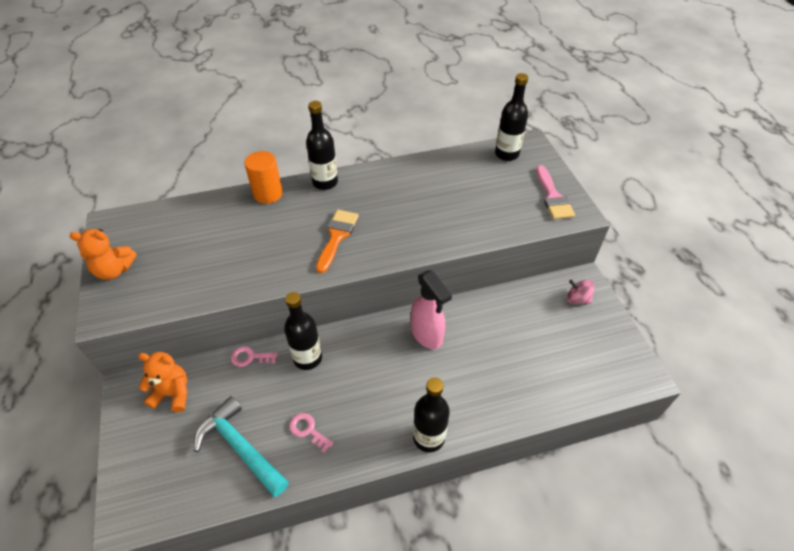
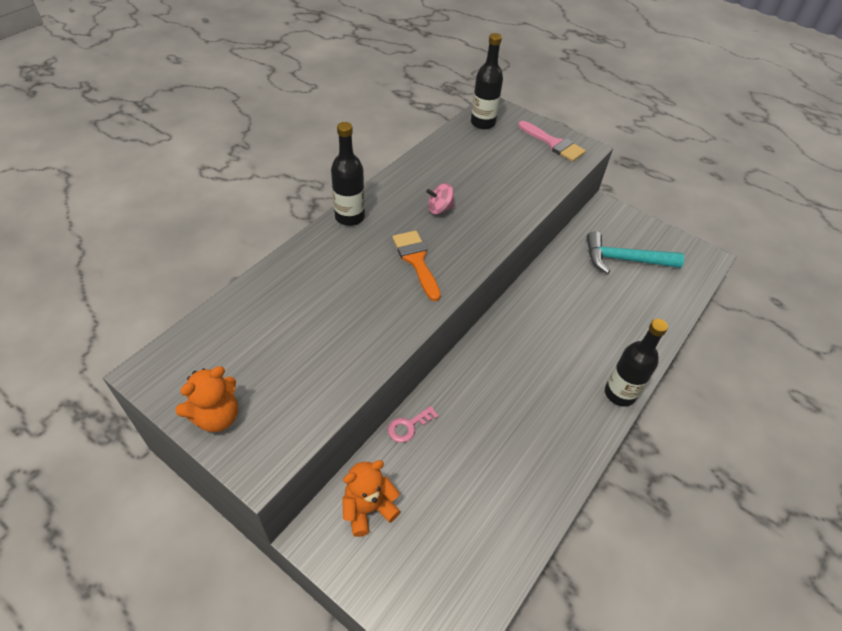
camera: 40 degrees left, 0 degrees up
(241, 447) = (484, 508): turquoise hammer -> turquoise hammer (624, 260)
(268, 194) = (303, 254): orange cylinder -> none
(307, 358) = (461, 394): black bottle -> none
(308, 430) = (526, 453): pink key -> none
(427, 335) = (538, 314): pink spray bottle -> none
(577, 299) = (615, 225): pink spinning top -> pink spinning top (439, 209)

